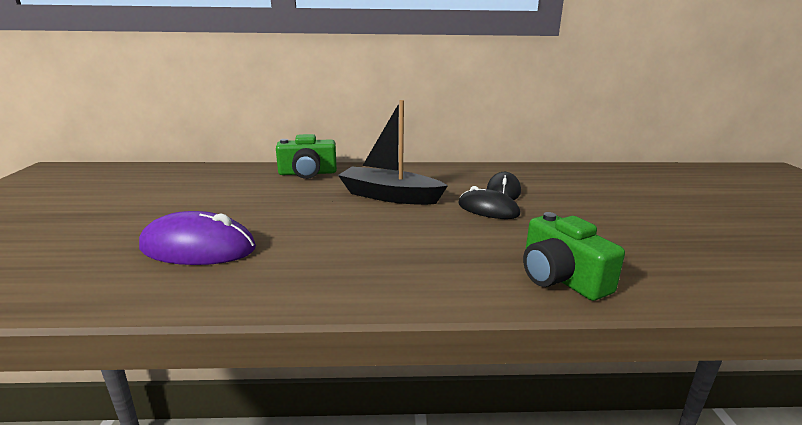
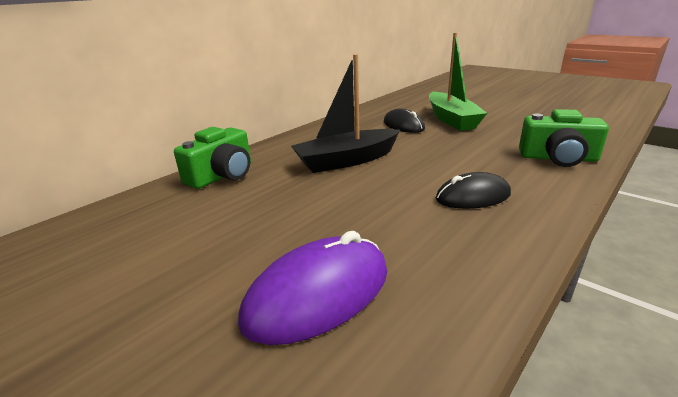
camera: 45 degrees left, 5 degrees up
(488, 209) = (427, 140): black mouse -> black mouse (472, 196)
(564, 204) = (451, 119): none -> green boat

